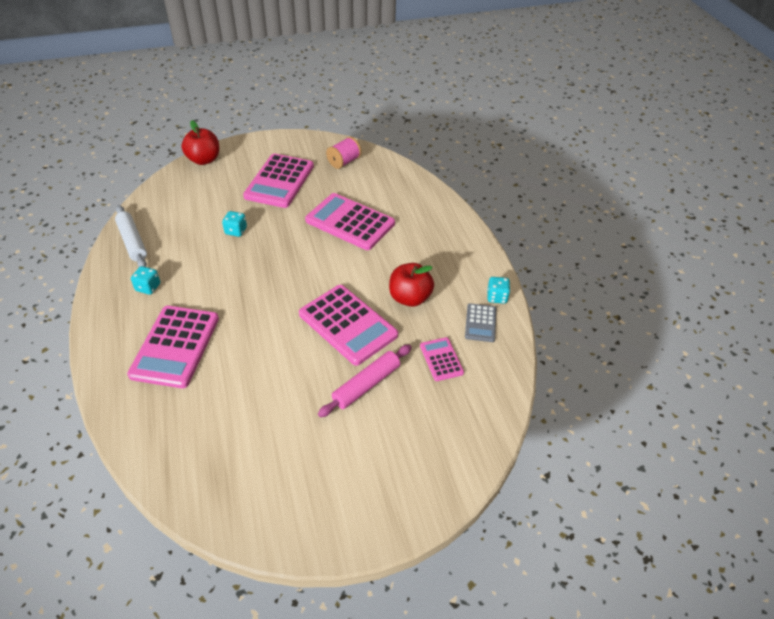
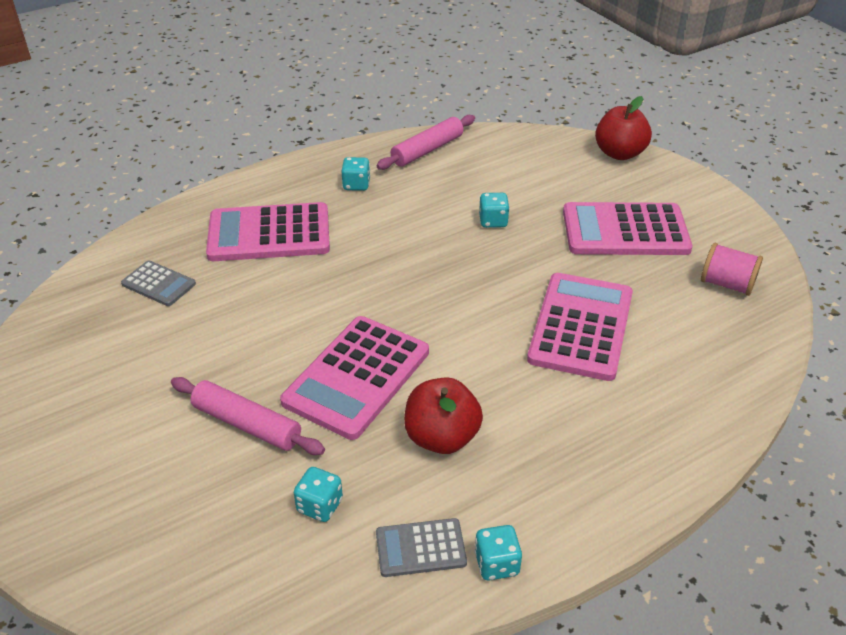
camera: 75 degrees right, 5 degrees down
(132, 242) = (427, 150): white rolling pin -> pink rolling pin
(196, 422) = (158, 284): none -> grey calculator
(441, 359) = (320, 506): pink calculator -> turquoise dice

